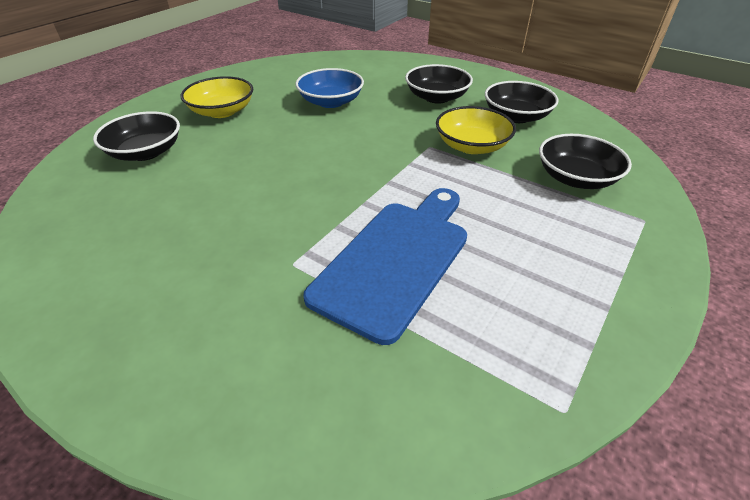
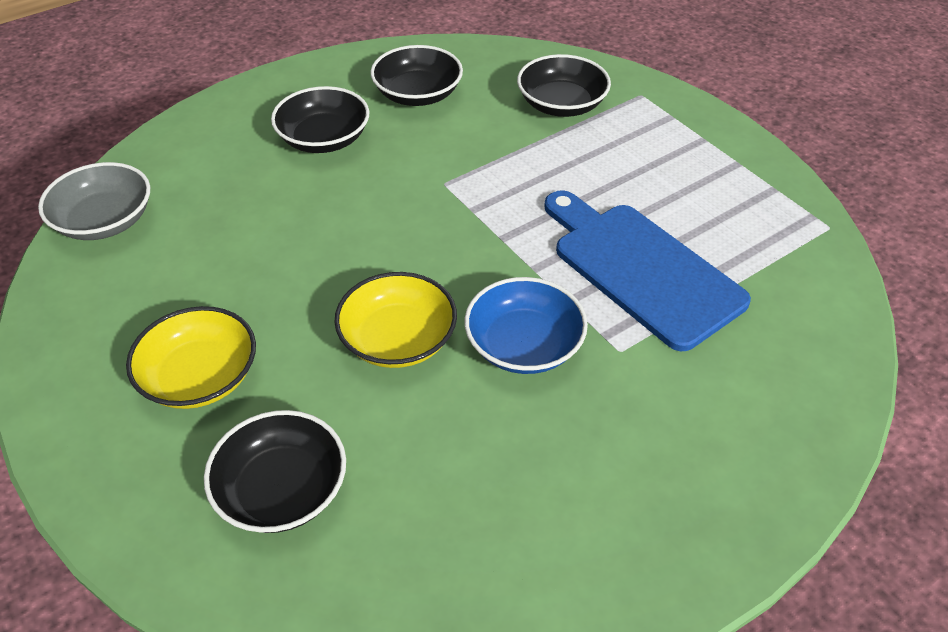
camera: 70 degrees left, 5 degrees up
(323, 62) = (105, 221): none -> grey bowl
(331, 102) = (261, 242): blue bowl -> blue bowl (524, 345)
(472, 146) = (462, 150): yellow bowl -> yellow bowl (398, 339)

